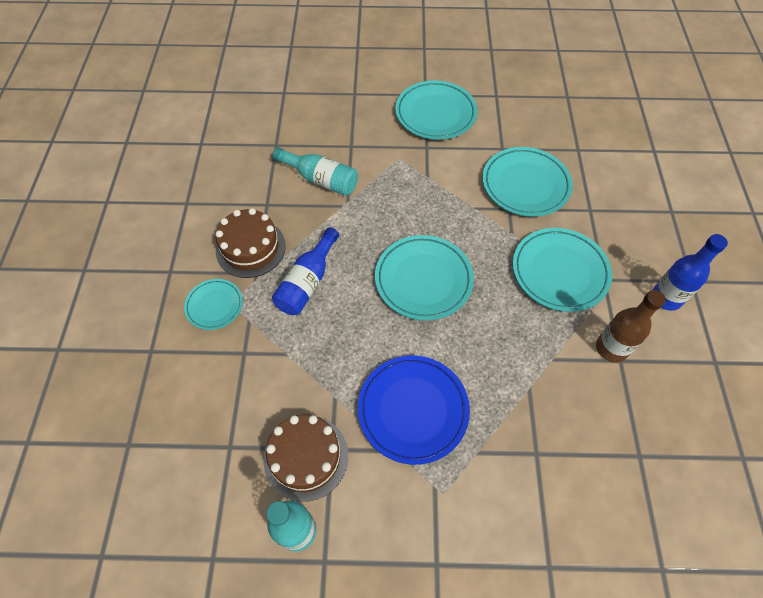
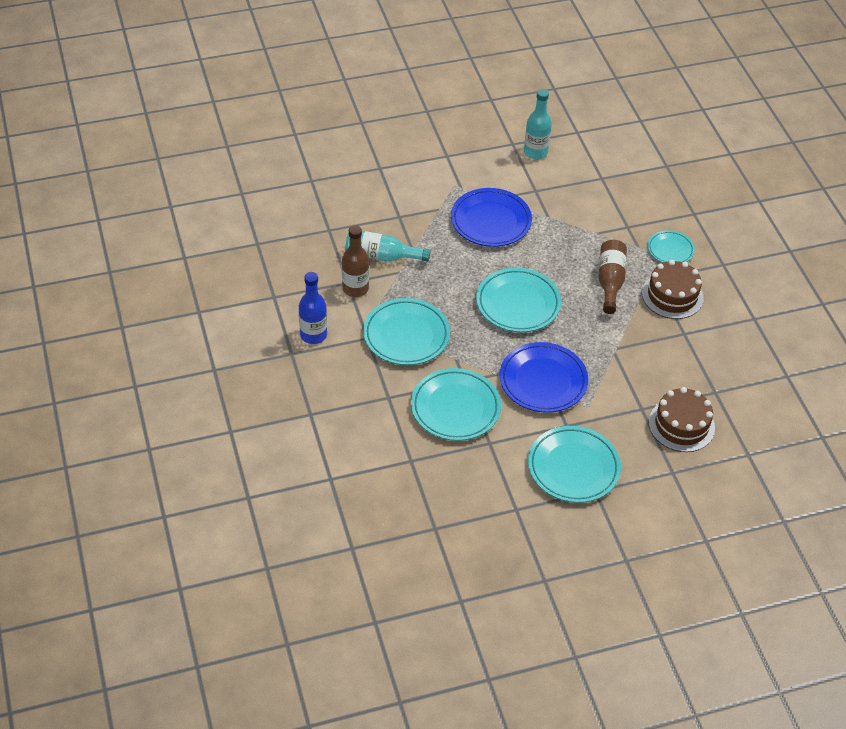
camera: 160 degrees right, 10 degrees down
(306, 457) = (549, 183): brown cake -> brown cake (681, 425)
(307, 282) = (610, 281): blue bottle -> brown bottle
(321, 180) = (650, 367): turquoise bottle -> turquoise bottle (381, 256)
(431, 190) = (543, 381): none -> blue plate

